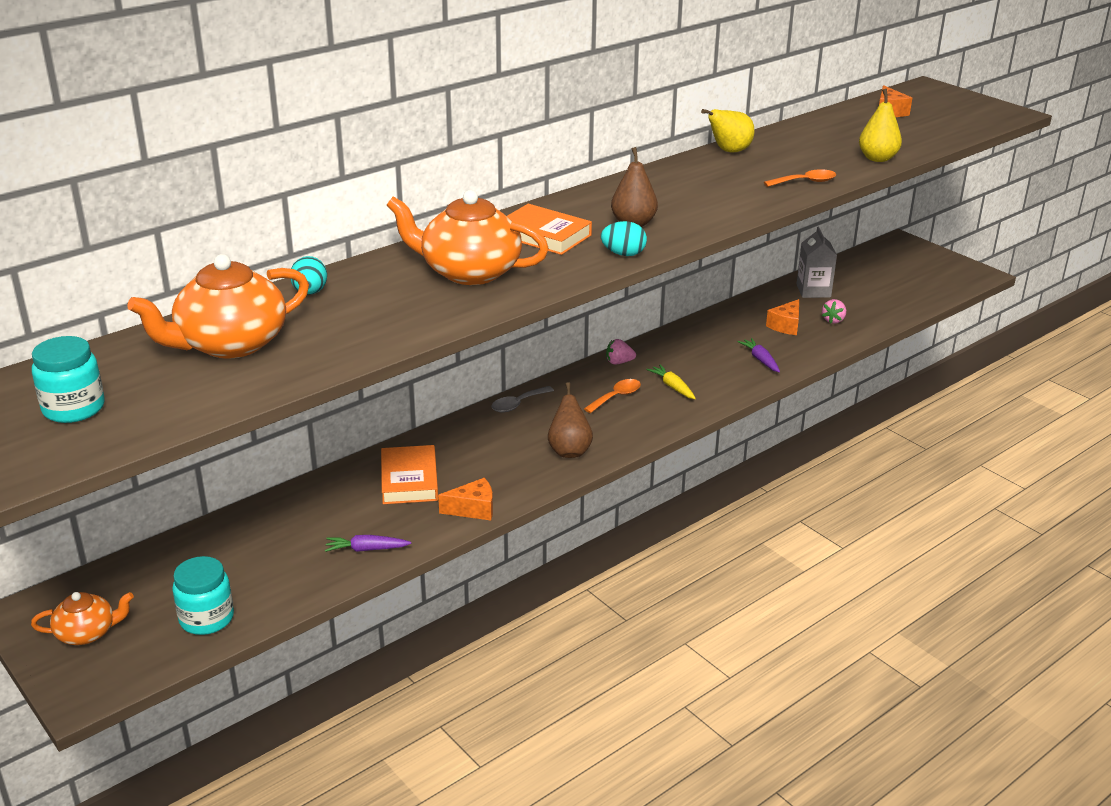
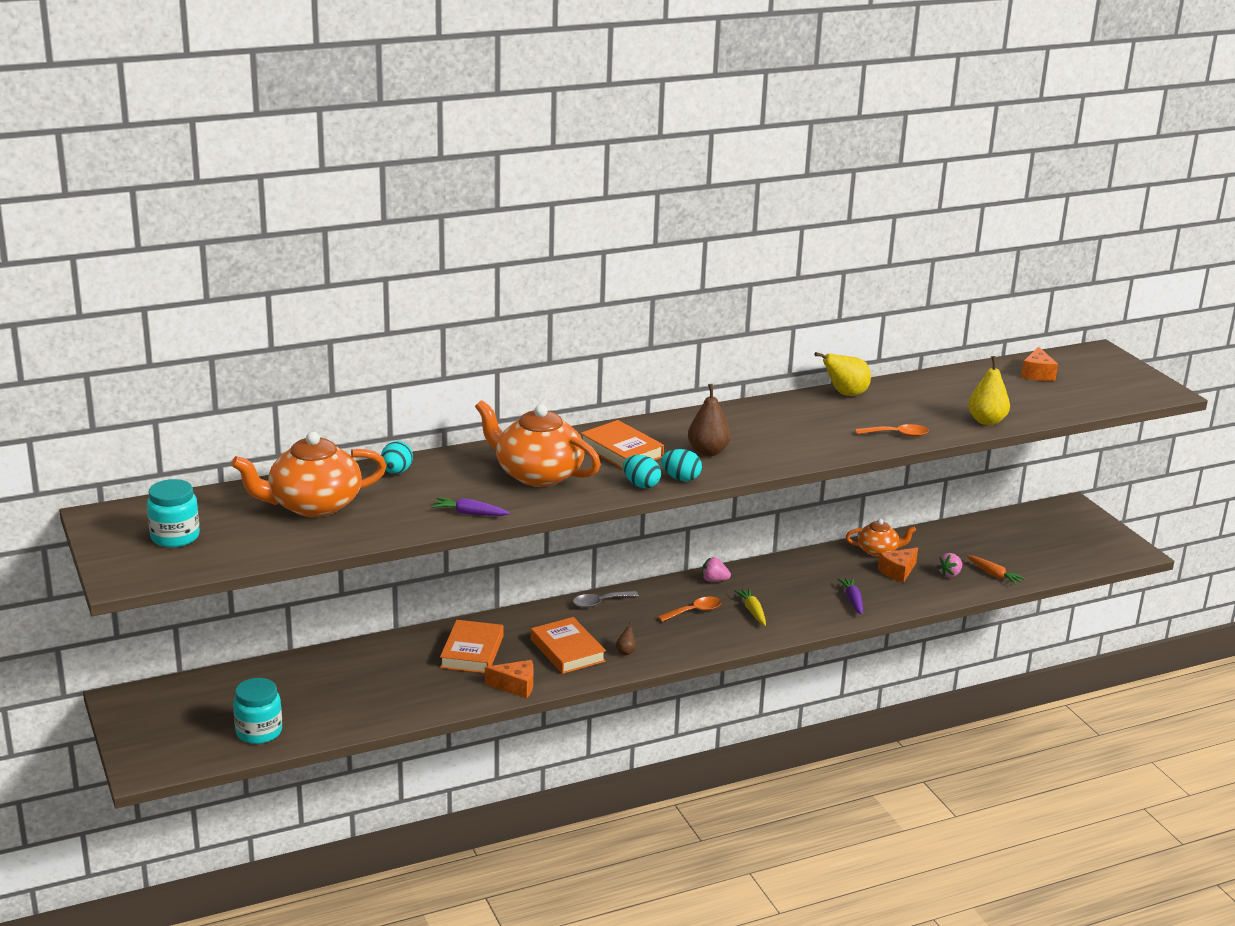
camera: 15 degrees right, 5 degrees down
(87, 633) = (163, 724): orange teapot -> orange teapot (878, 551)
(366, 549) = (410, 702): purple carrot -> purple carrot (470, 513)
(509, 460) = (567, 650): none -> orange book
(569, 451) = (626, 652): brown pear -> brown pear, size x0.48
(586, 267) = (641, 485): none -> turquoise egg
(813, 291) = (947, 542): grey carton -> none
(872, 314) = (994, 575): none -> orange carrot

